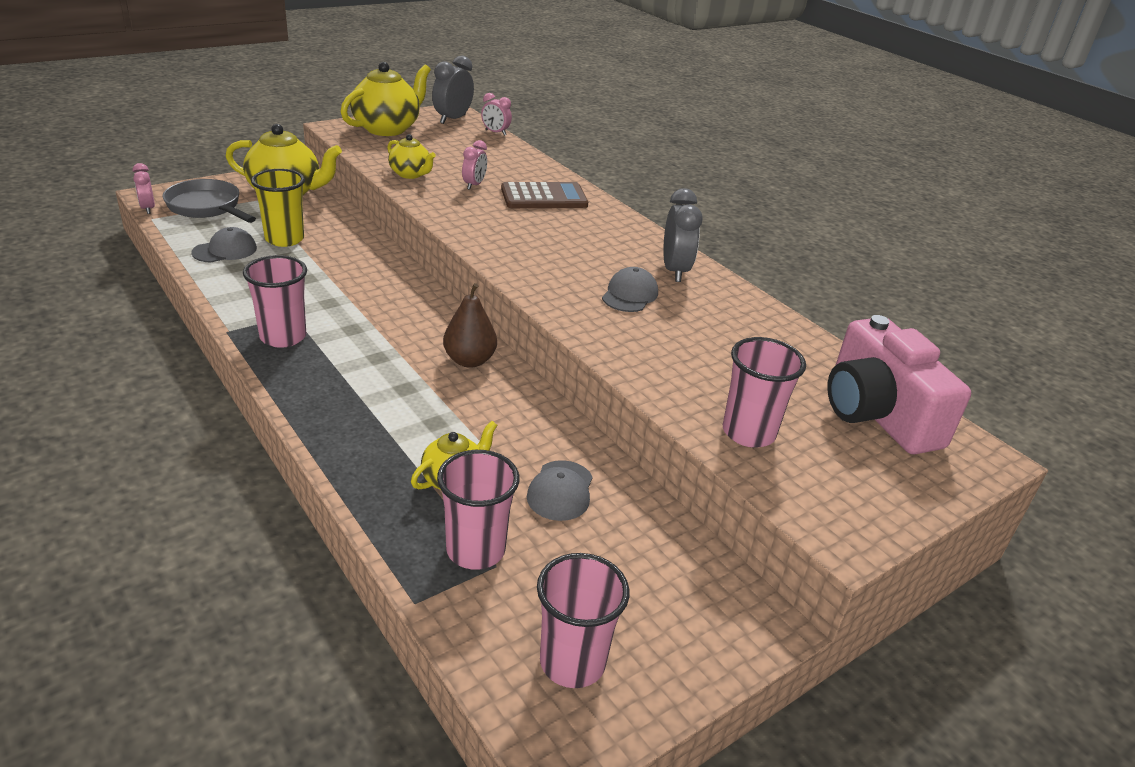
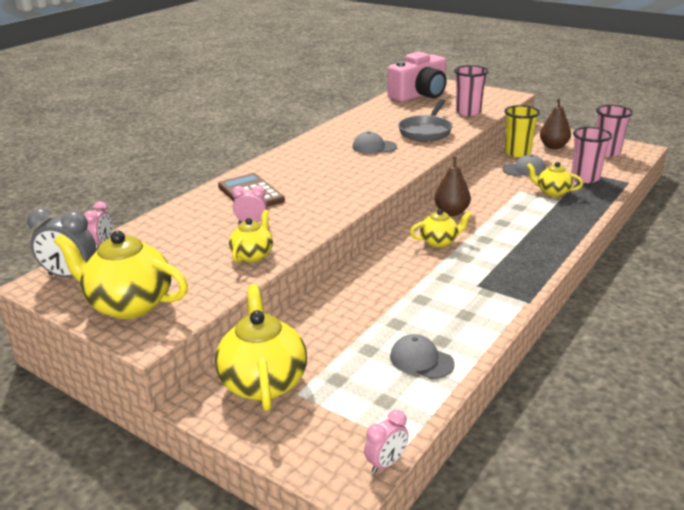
camera: 105 degrees left, 5 degrees down
(207, 207) = (345, 419): grey pan -> grey pan (426, 131)
(283, 337) = (506, 278): pink cup -> none
(284, 239) = (368, 337): yellow cup -> yellow cup (517, 153)
(403, 325) = (439, 242): none -> yellow teapot
(650, 589) = (553, 146): none -> brown pear
(675, 271) = (328, 141): grey clock -> none

